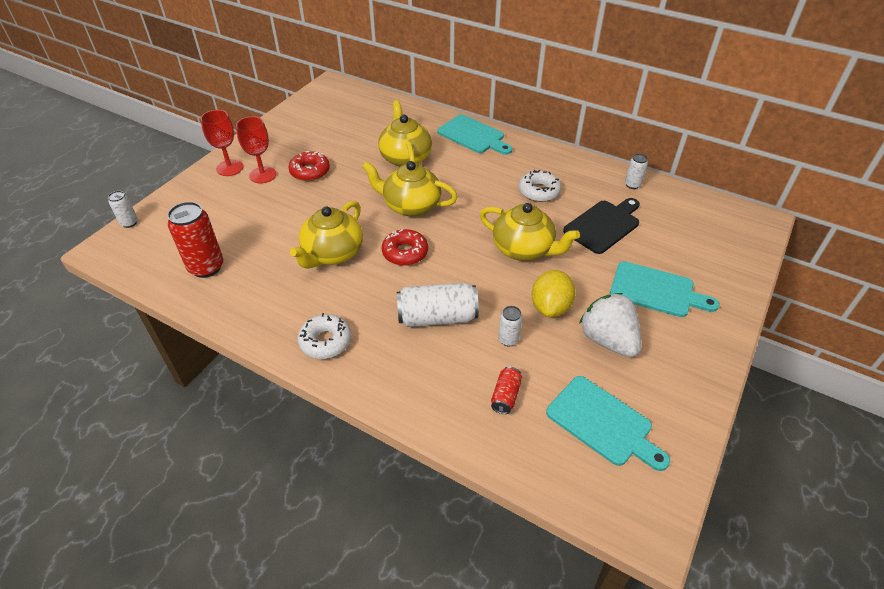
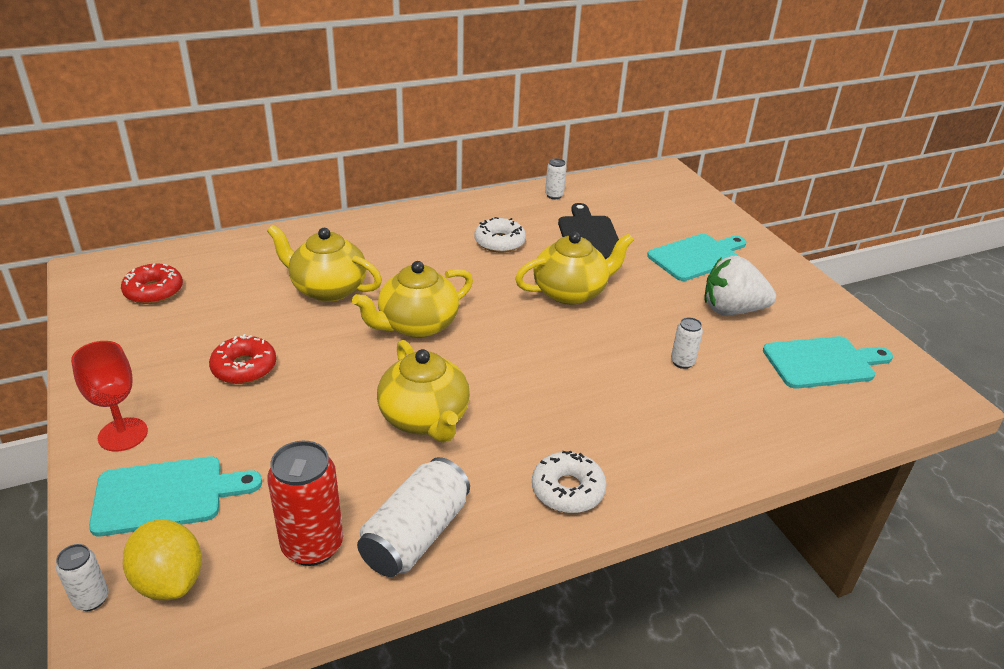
camera: 55 degrees left, 10 degrees down
(263, 175) = (188, 410): red goblet -> none
(405, 253) = (488, 365): red donut -> red donut (154, 291)
(437, 317) = (610, 391): white can -> white can (415, 535)
(473, 135) = (357, 231): turquoise cutting board -> turquoise cutting board (166, 495)
(505, 396) = (752, 400): red can -> none
(550, 307) = (663, 318): yellow lemon -> yellow lemon (169, 581)

